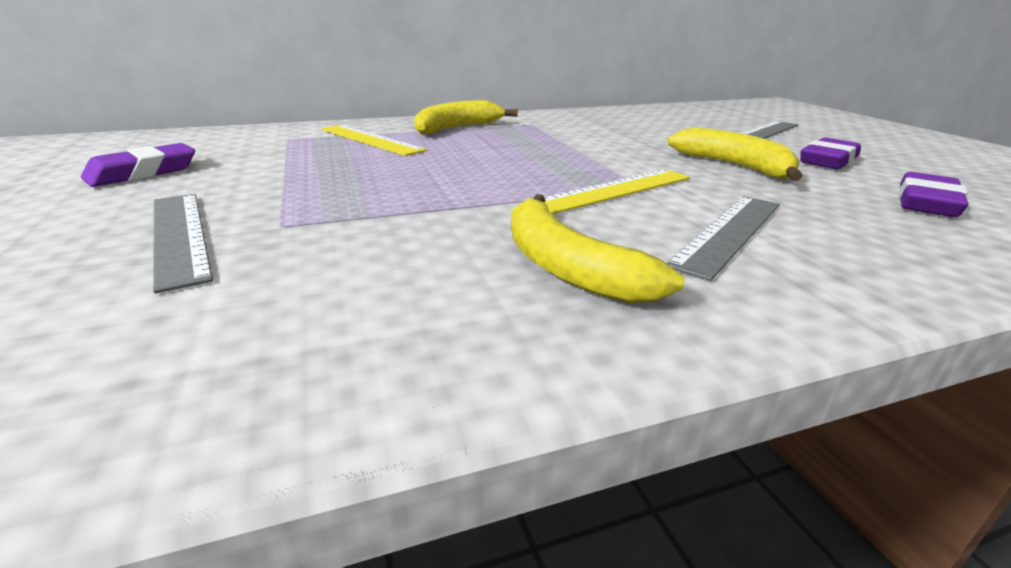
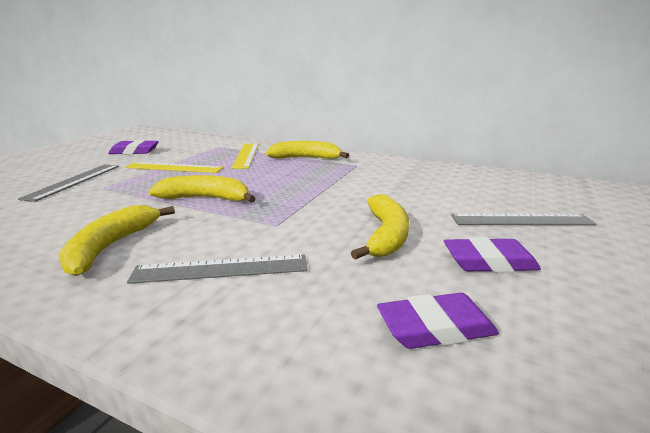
camera: 45 degrees right, 5 degrees down
(490, 189) = (206, 198): none -> yellow banana
(615, 190) = (256, 221): yellow ruler -> yellow ruler (174, 167)

